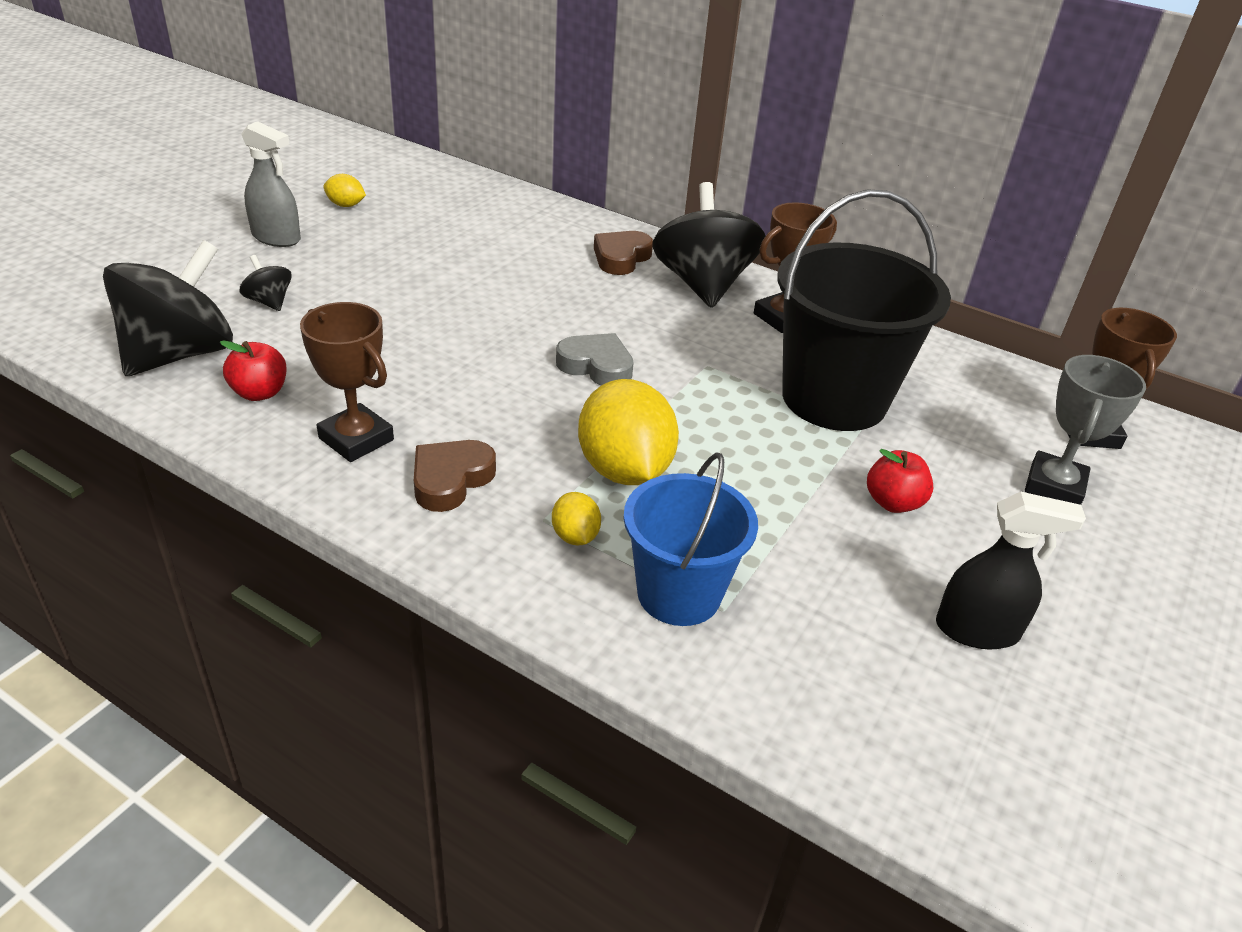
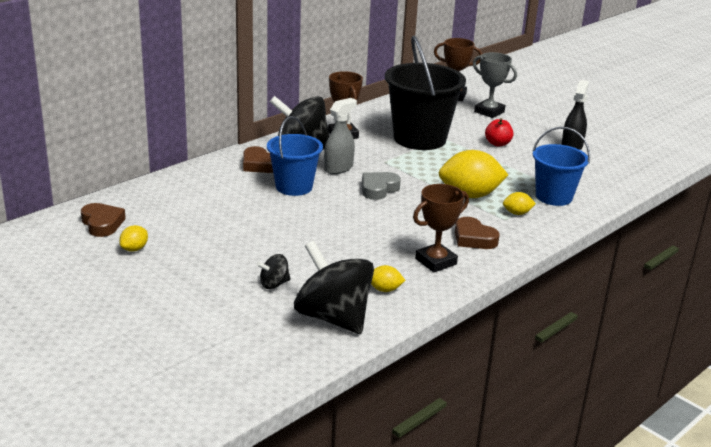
camera: 75 degrees left, 10 degrees down
(260, 393) = (384, 289): red apple -> yellow lemon
(276, 238) = (177, 279): grey spray bottle -> grey spray bottle (338, 168)
(403, 180) = (102, 223): none -> brown heart
(564, 291) = (294, 187): none -> blue bucket

